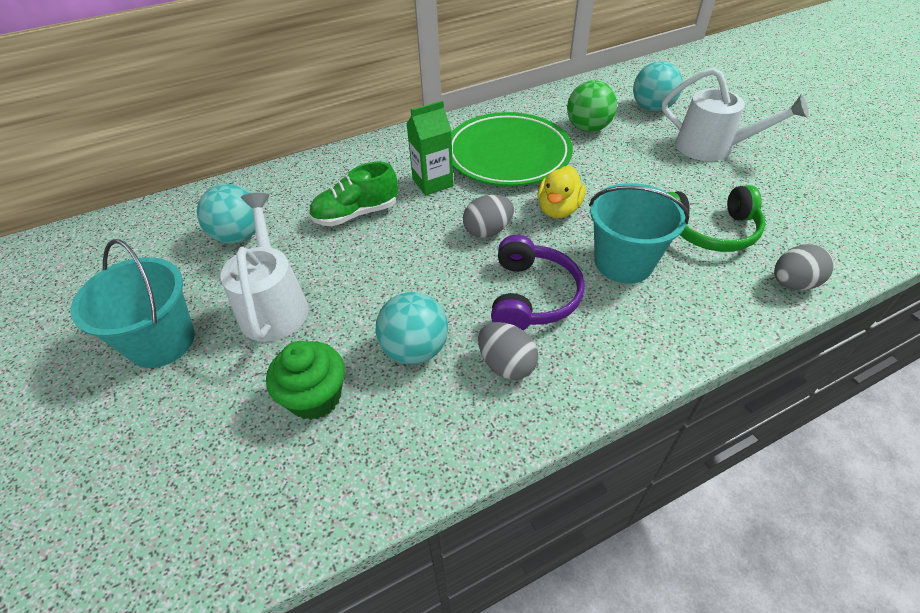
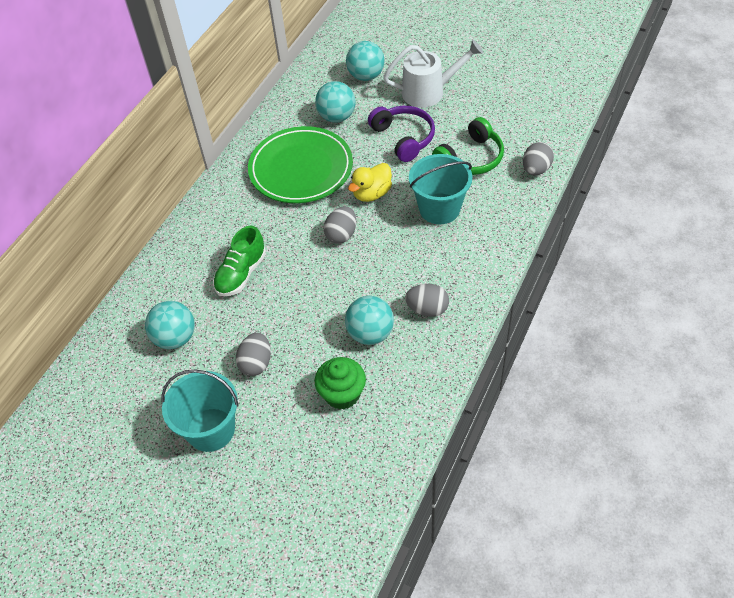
camera: 35 degrees left, 5 degrees up
(274, 304) = (256, 363): white watering can -> grey egg
(432, 182) = (270, 220): green carton -> none
(532, 296) = (406, 261): purple headphones -> purple headphones (404, 138)
(558, 209) = (372, 193): yellow duck -> yellow duck turned 60 degrees clockwise
(588, 128) = (337, 117): green ball -> turquoise ball

